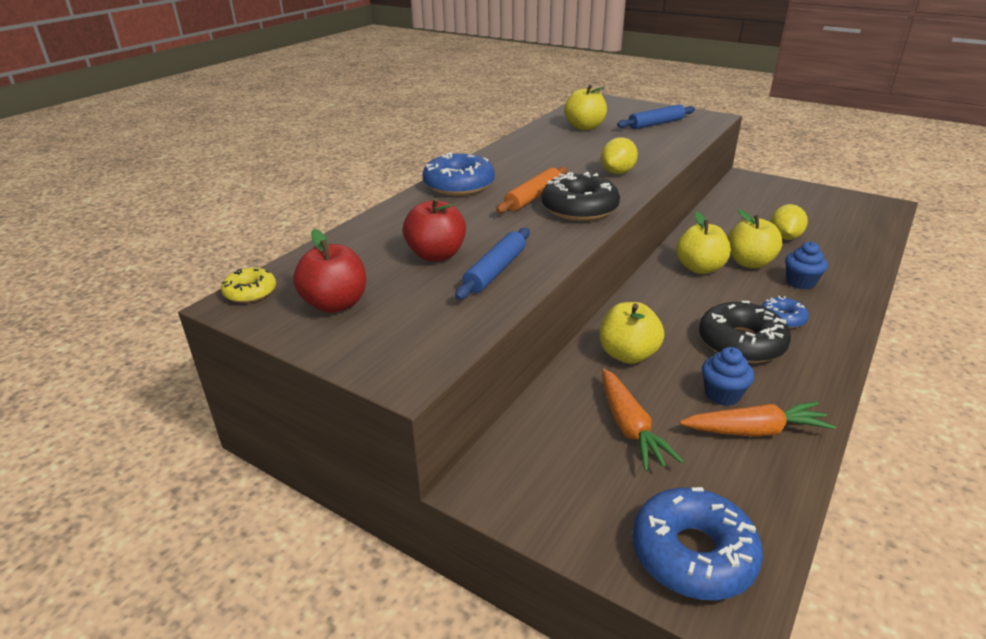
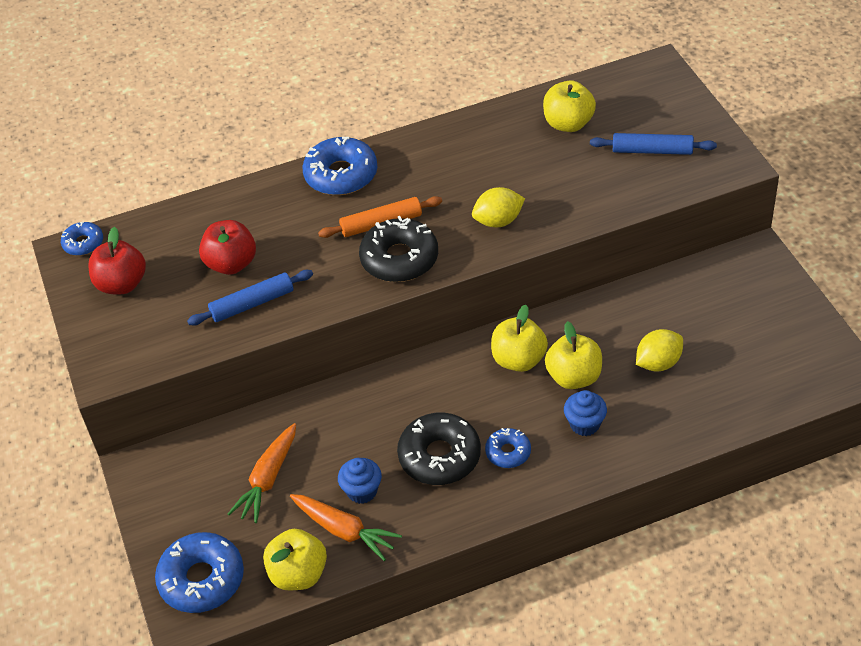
camera: 40 degrees right, 15 degrees up
(250, 292) = (83, 243): yellow donut -> blue donut
(628, 354) = (341, 418): yellow apple -> yellow apple (298, 574)

